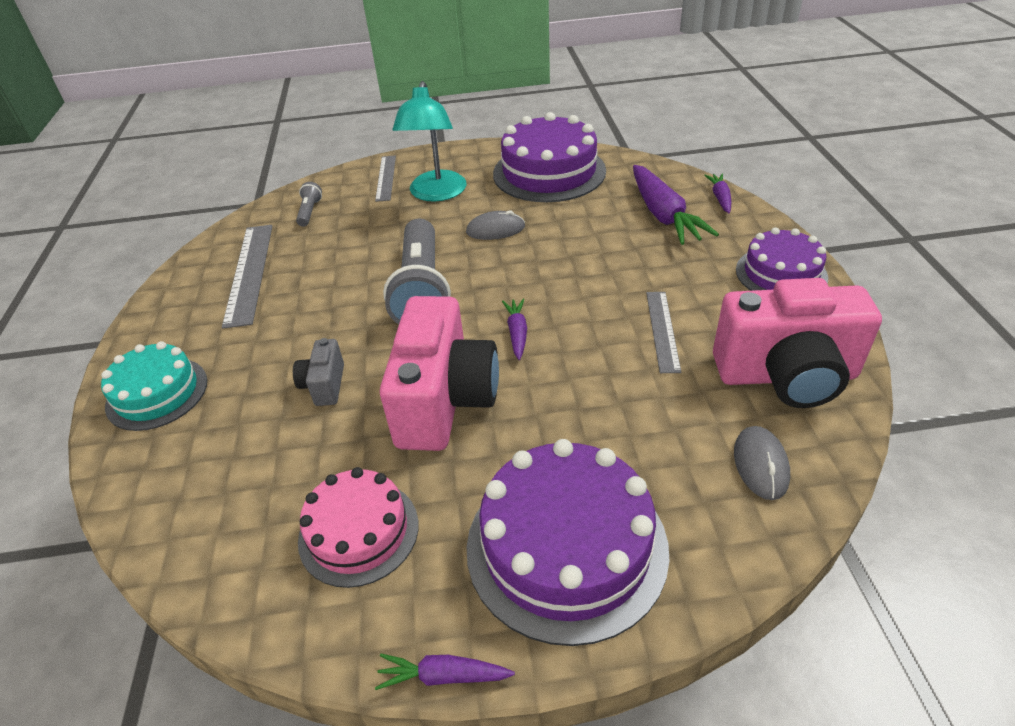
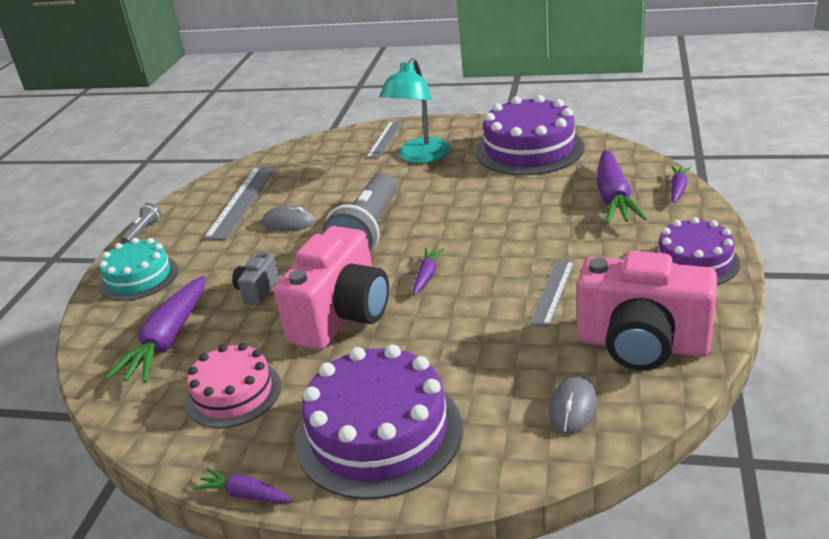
camera: 20 degrees right, 10 degrees down
(236, 474) = (168, 340): none -> purple carrot
(309, 212) = (309, 160): grey flashlight -> grey flashlight (143, 231)
(495, 229) = (454, 192): grey mouse -> grey mouse (288, 223)

